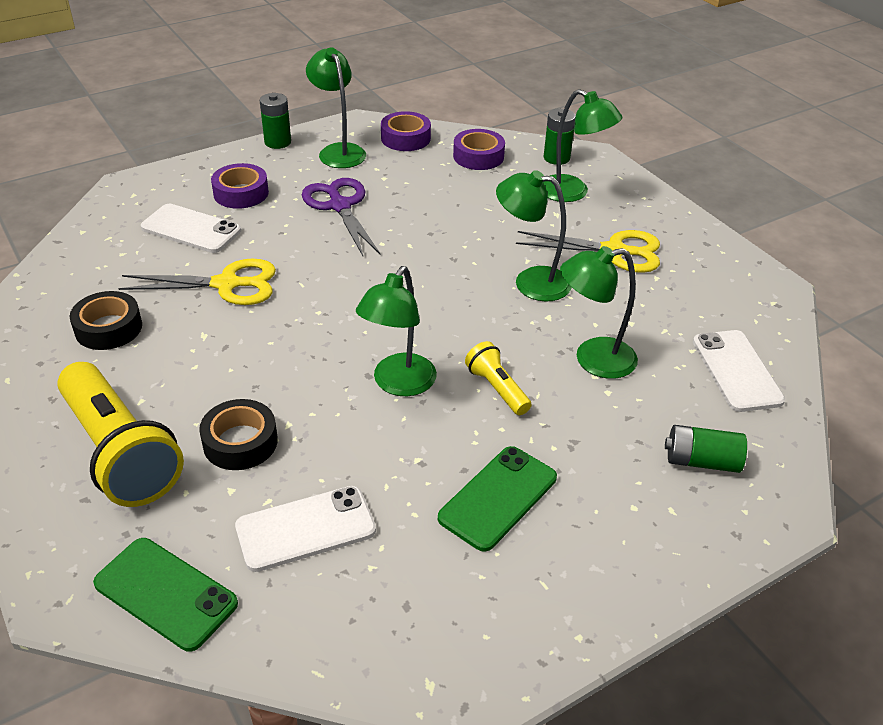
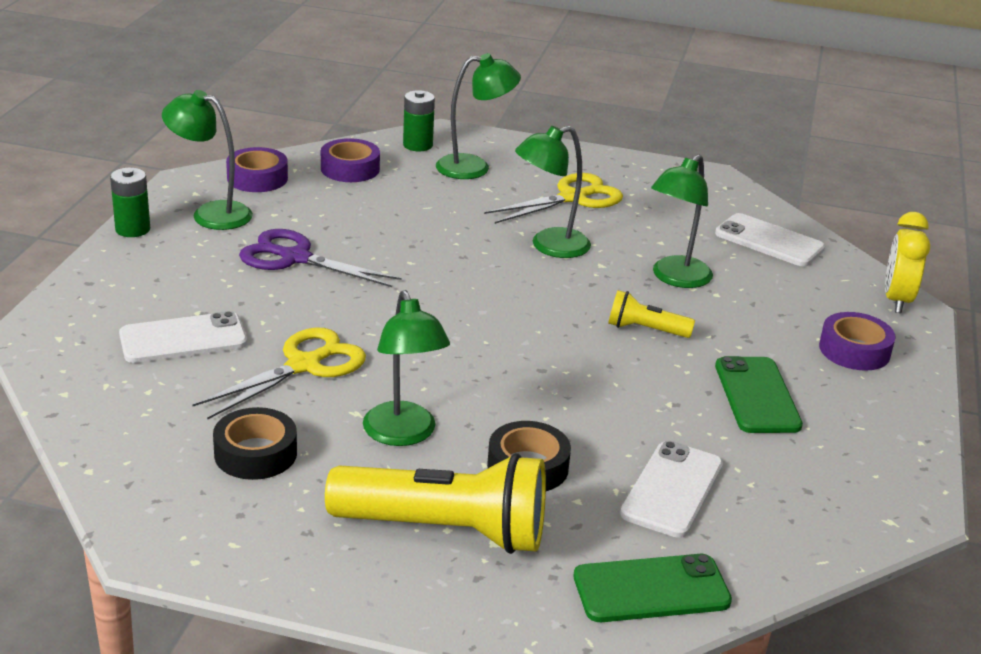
camera: 45 degrees left, 10 degrees down
(241, 193) = (177, 288): purple tape -> purple tape (854, 350)
(398, 384) = (574, 363): green lamp -> green lamp (403, 434)
(701, 461) = (832, 306): green battery -> none
(780, 493) = (897, 300): none -> yellow clock

